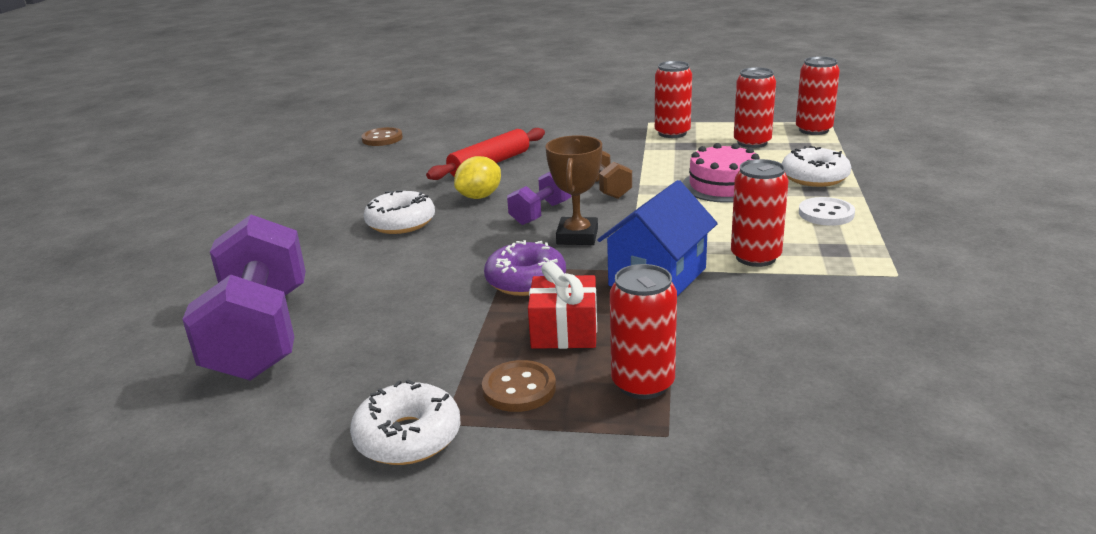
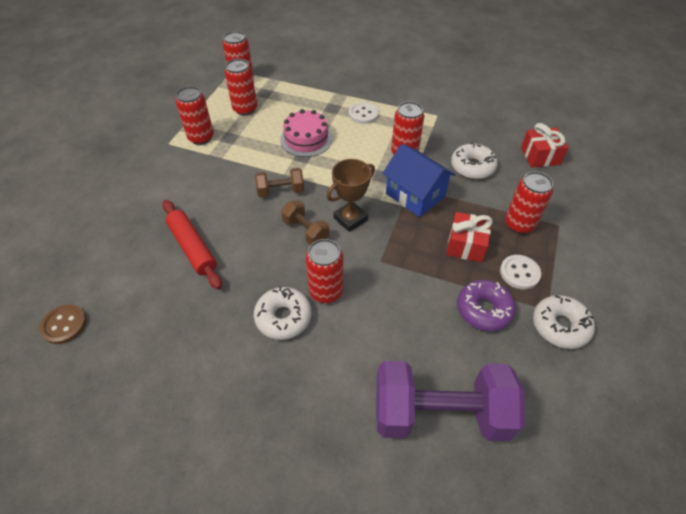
camera: 80 degrees left, 25 degrees up
(443, 239) = (326, 291): none -> red can
(479, 196) = (258, 262): yellow lemon -> none
(519, 389) = (519, 273): brown button -> white button
(526, 280) = (402, 253): purple donut -> purple donut (484, 310)
(540, 213) = (306, 231): purple dumbbell -> brown dumbbell
(577, 236) = (350, 219): brown trophy -> brown trophy turned 60 degrees counterclockwise
(814, 177) = (314, 103): white donut -> white donut (472, 167)
(883, 405) = (540, 156): none -> red gift

